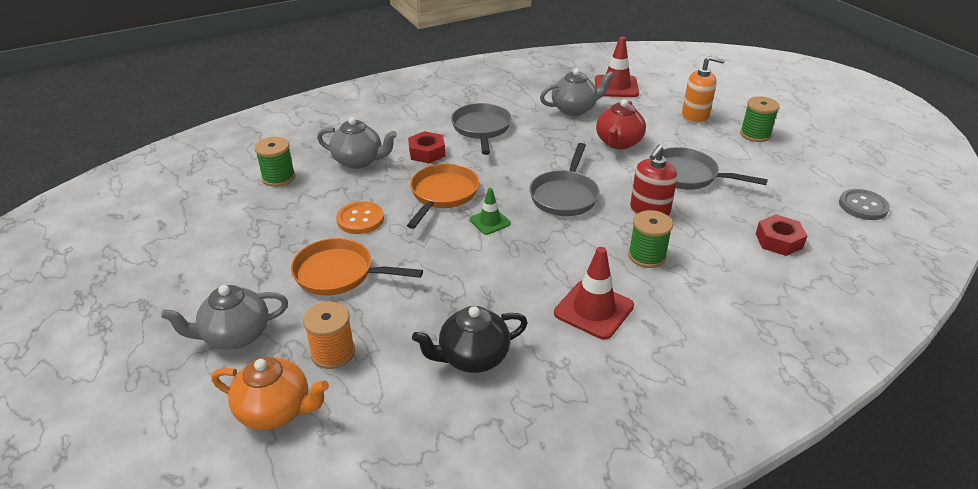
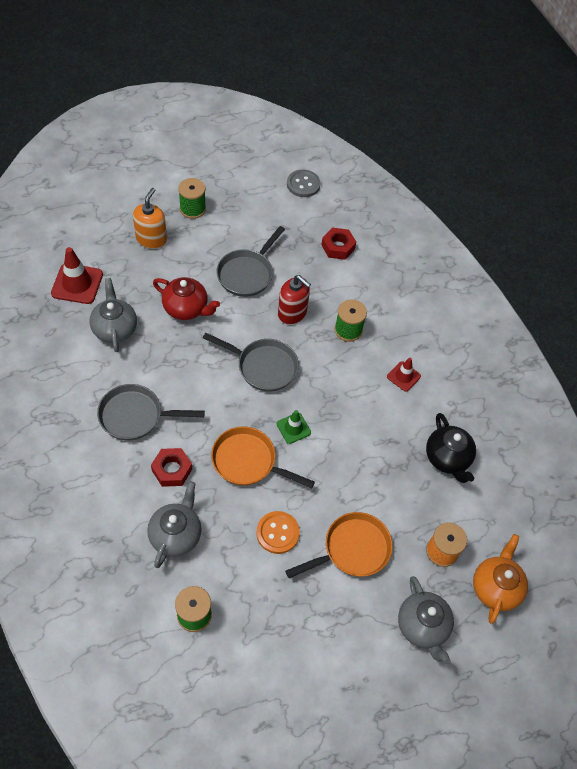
camera: 90 degrees left, 20 degrees up
(339, 273) = (352, 549): orange pan -> orange pan turned 135 degrees counterclockwise
(593, 310) = (403, 376): red traffic cone -> red traffic cone, size x0.59

